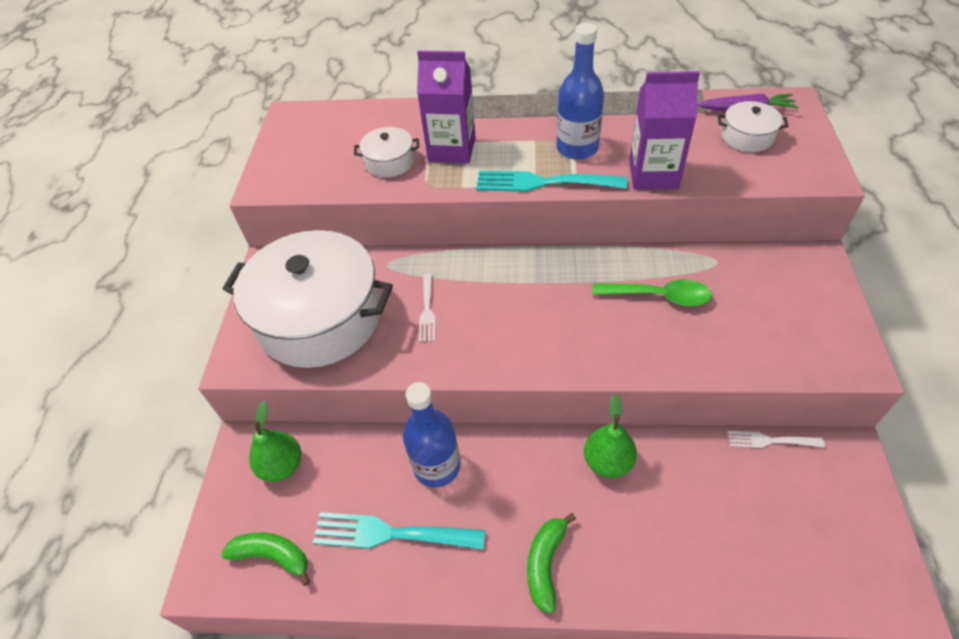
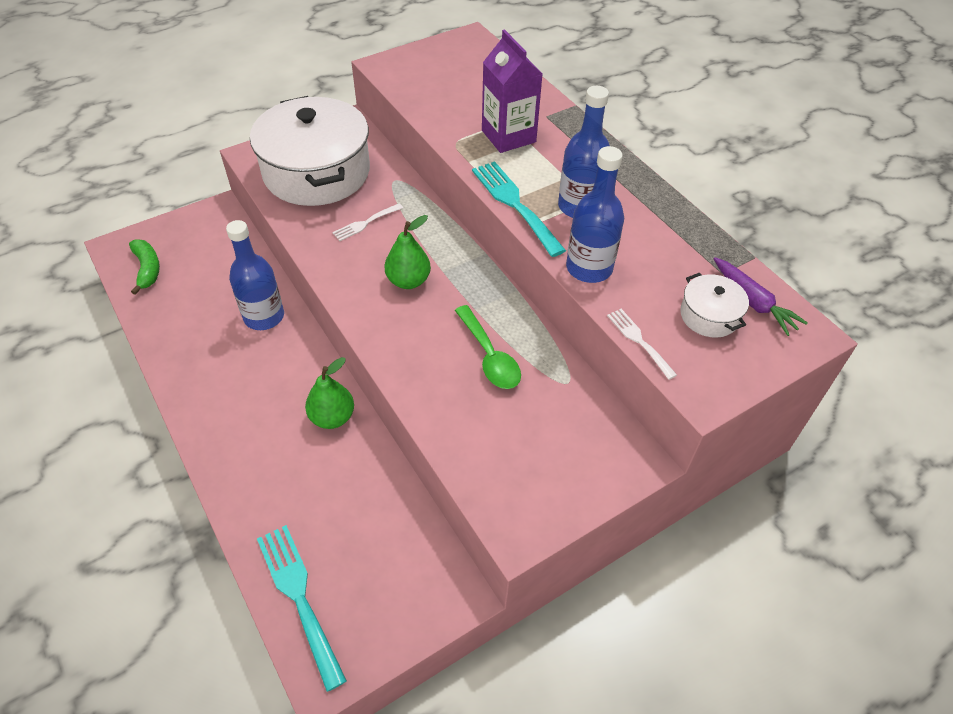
camera: 50 degrees right, 0 degrees up
(282, 466) = (214, 237): green pear -> green pear (408, 281)
(389, 162) = (463, 111): white pot -> none
(390, 534) = (196, 319): turquoise fork -> turquoise fork (299, 597)
(545, 564) = (220, 416): green banana -> none
(653, 174) = (589, 268): purple carton -> blue bottle
(770, 441) = (428, 525): white fork -> white fork (639, 341)

